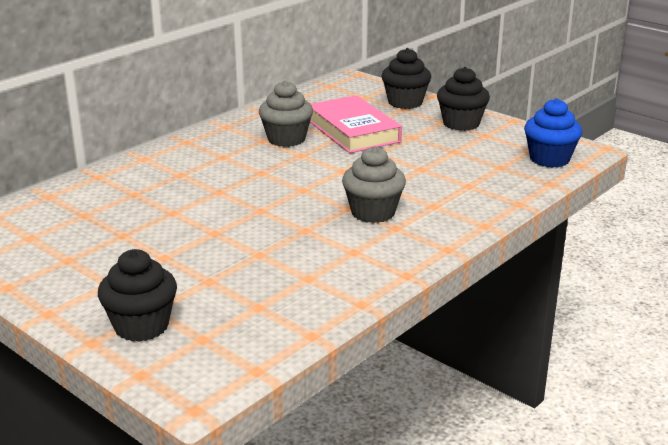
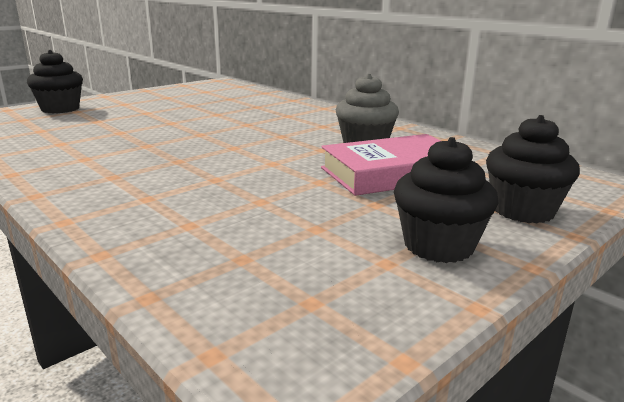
camera: 95 degrees right, 5 degrees down
(373, 212) = (157, 169): grey cupcake -> none
(549, 159) = (256, 316): blue cupcake -> none

